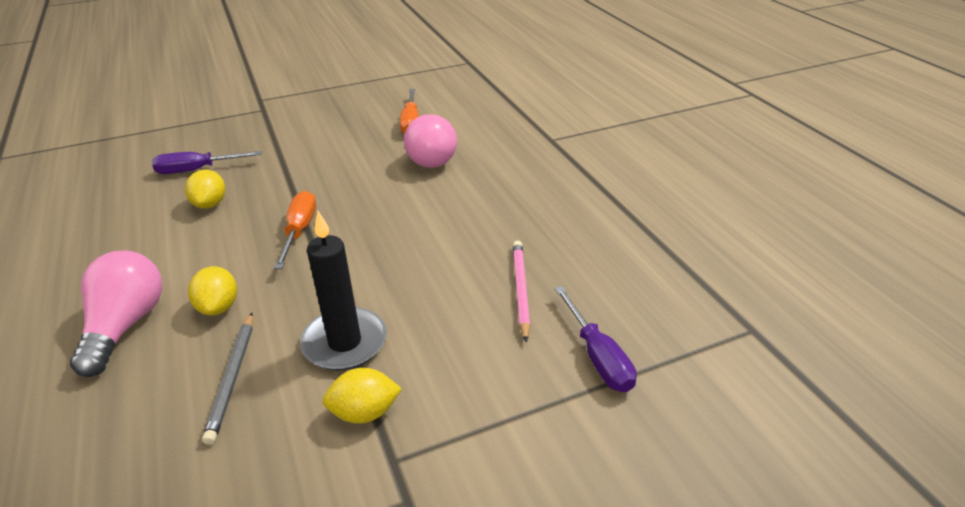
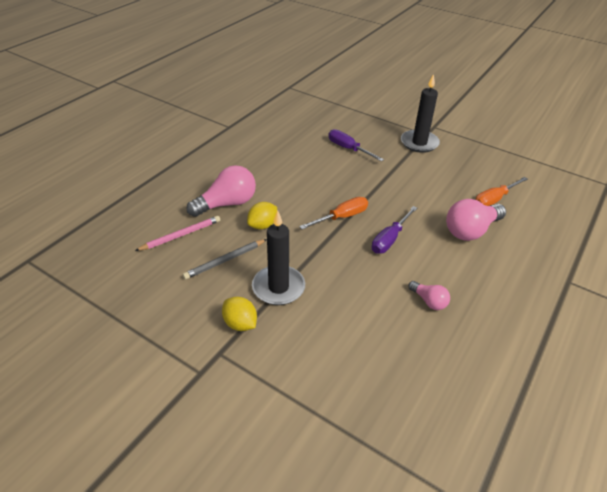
camera: 55 degrees right, 5 degrees up
(210, 204) = (328, 172): yellow lemon -> none
(268, 121) = (419, 143): none -> black candle
(492, 230) = (429, 301): none -> pink light bulb
(520, 290) = (387, 345): pink pencil -> pink pencil (181, 235)
(598, 356) = (364, 416): purple screwdriver -> purple screwdriver (390, 239)

